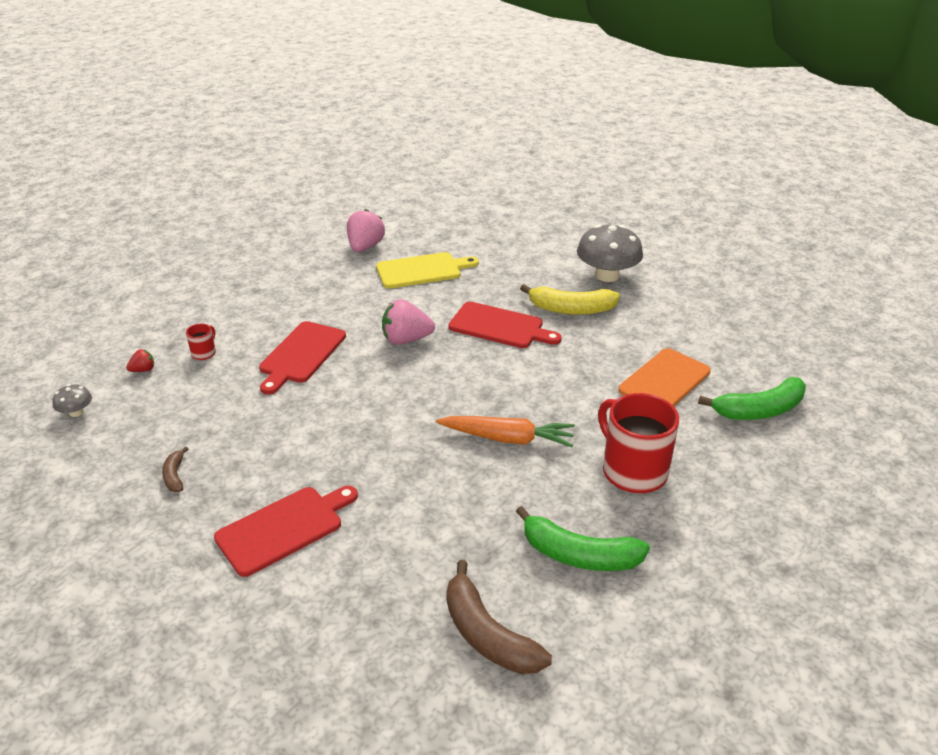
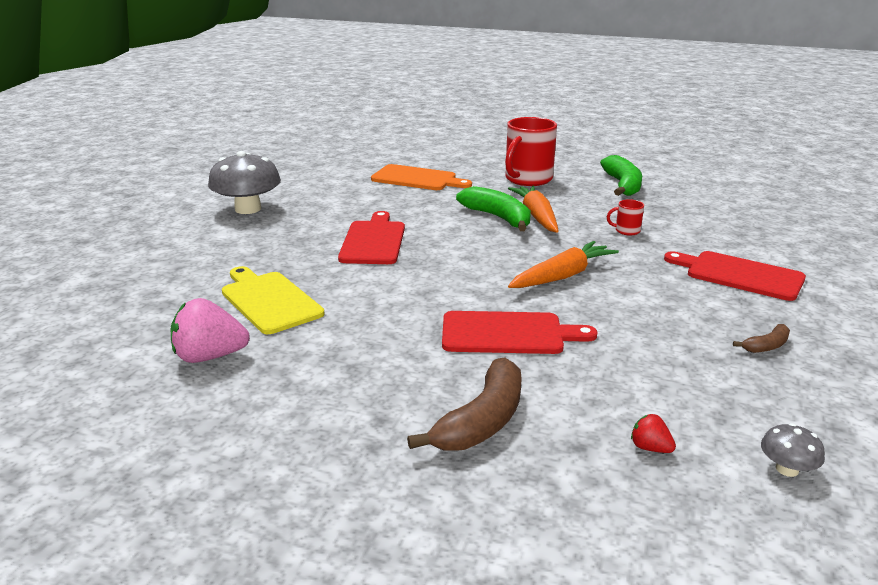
camera: 110 degrees left, 10 degrees down
(204, 353) = (566, 408): red mug -> red mug (626, 231)
(365, 409) = (562, 276): none -> orange carrot
(406, 340) = (430, 280): pink strawberry -> none
(487, 634) = (716, 199): brown banana -> brown banana (482, 421)
(571, 309) = (322, 216): yellow banana -> none
(759, 410) = (426, 154): green banana -> green banana (498, 218)

